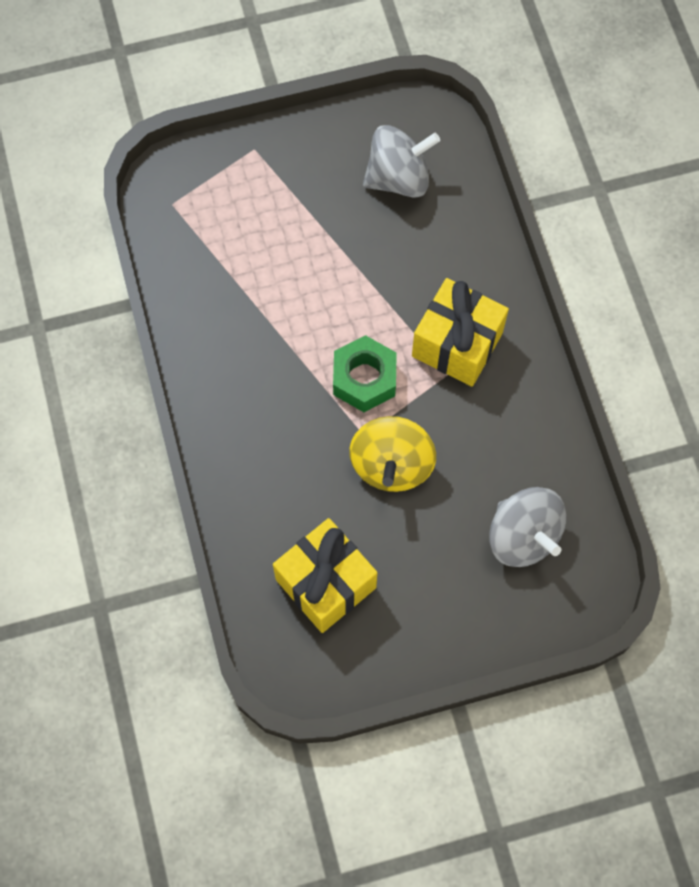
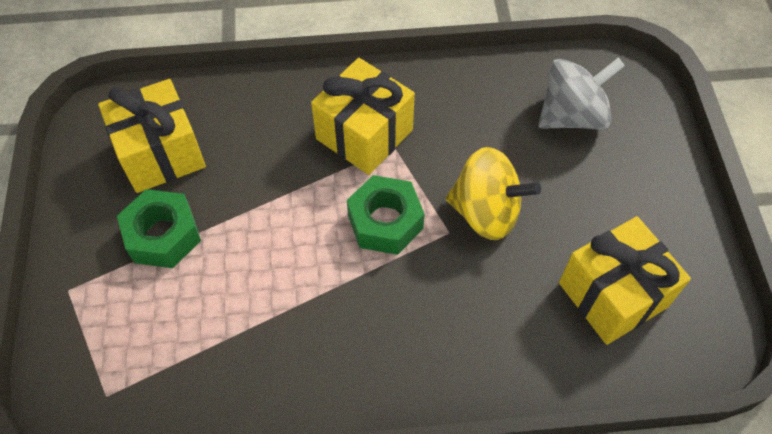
camera: 80 degrees left, 10 degrees down
(316, 203) = (163, 235): none -> green nut
(398, 178) = (161, 153): grey spinning top -> yellow gift

